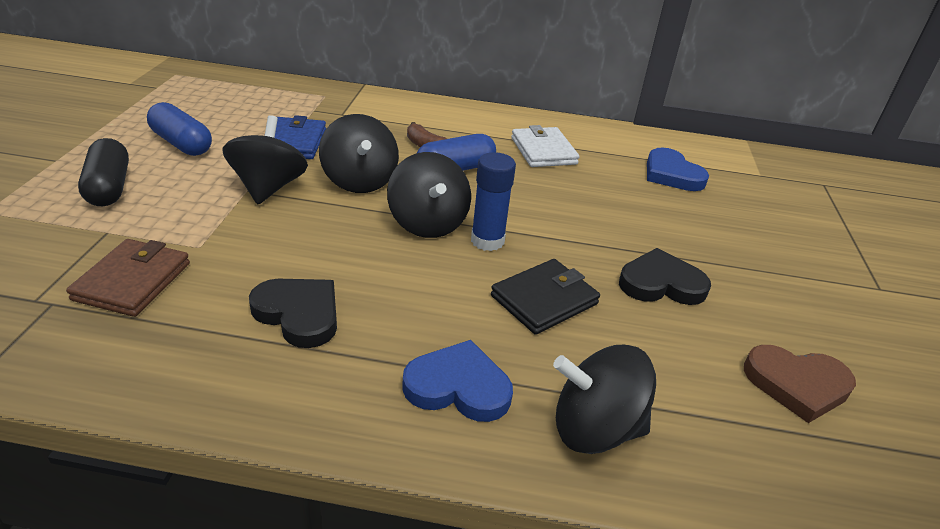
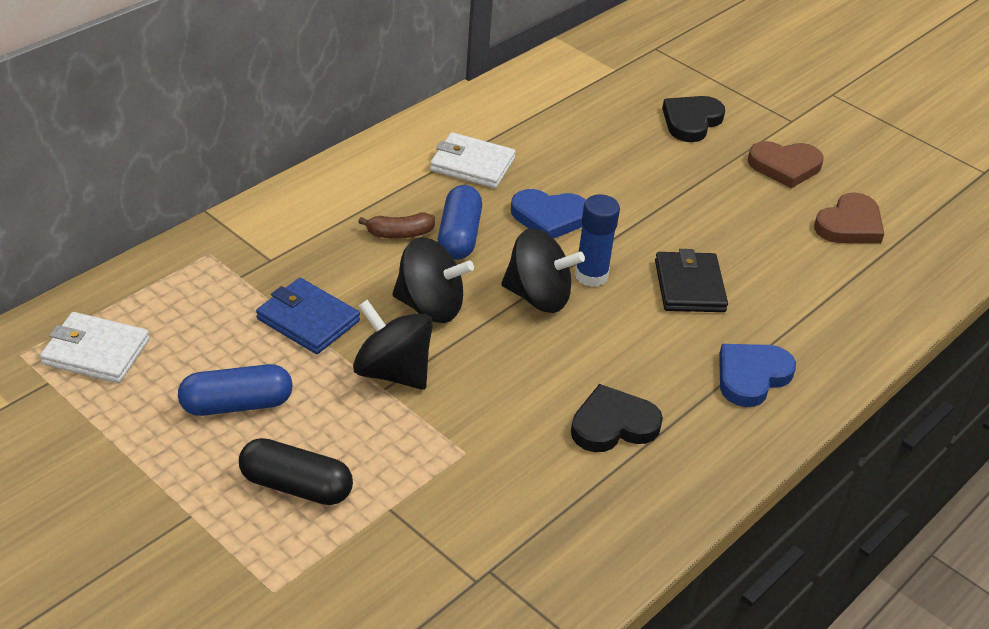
camera: 55 degrees left, 5 degrees up
(133, 281) = (493, 510): brown wallet -> none
(196, 91) = (96, 352): none -> white wallet
(595, 429) = (828, 334): black spinning top -> none
(661, 283) = (713, 217): black heart -> black heart (691, 121)
(671, 174) = (575, 116): blue heart -> blue heart (549, 217)
(806, 306) = (785, 166): none -> brown heart

